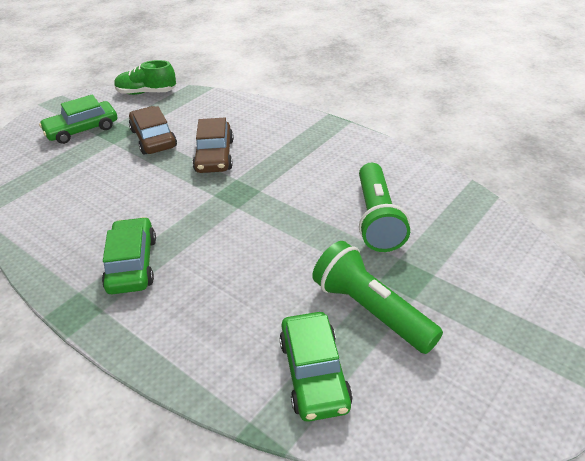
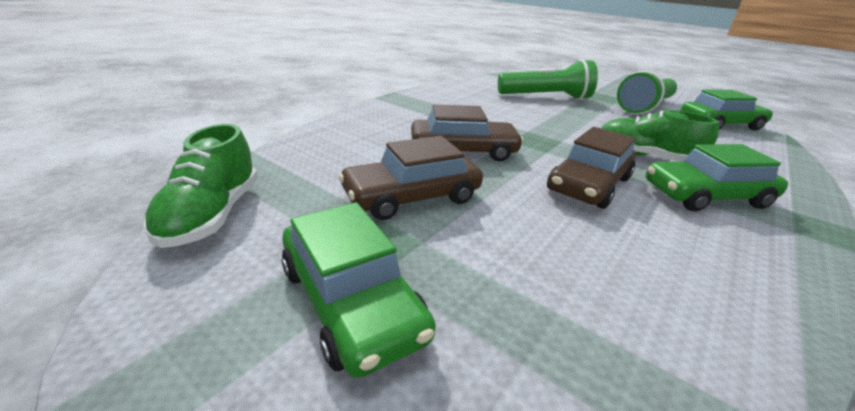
camera: 95 degrees left, 10 degrees down
(158, 206) = (589, 184): none -> brown car
(203, 251) = (644, 157): none -> green shoe

